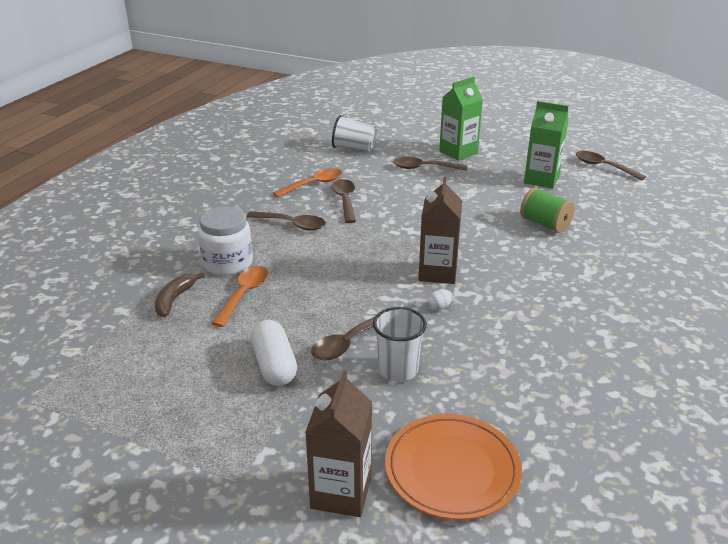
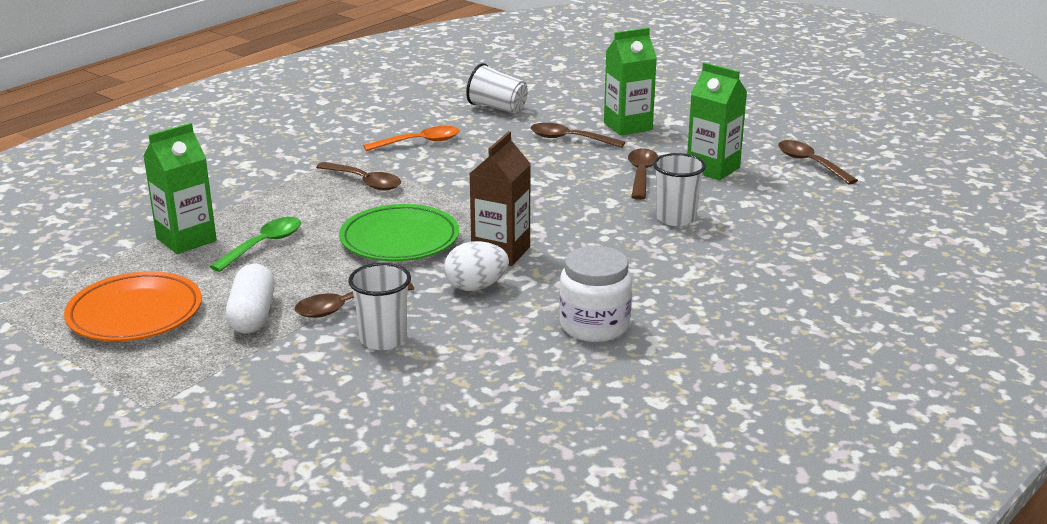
camera: 15 degrees right, 5 degrees down
(174, 299) = (186, 240): brown banana -> green carton
(228, 263) = (266, 212): white jar -> white jar (594, 325)
(244, 294) = (264, 245): orange spoon -> green spoon
(341, 493) = (245, 435): brown carton -> none
(345, 201) = (445, 164): brown spoon -> brown spoon (641, 174)
(352, 273) = (399, 239): none -> green plate
(439, 307) = (476, 287): white egg -> white egg, size x2.00
(452, 470) = (375, 436): orange plate -> orange plate (135, 313)
(545, 224) = (675, 218): green spool -> white cup

